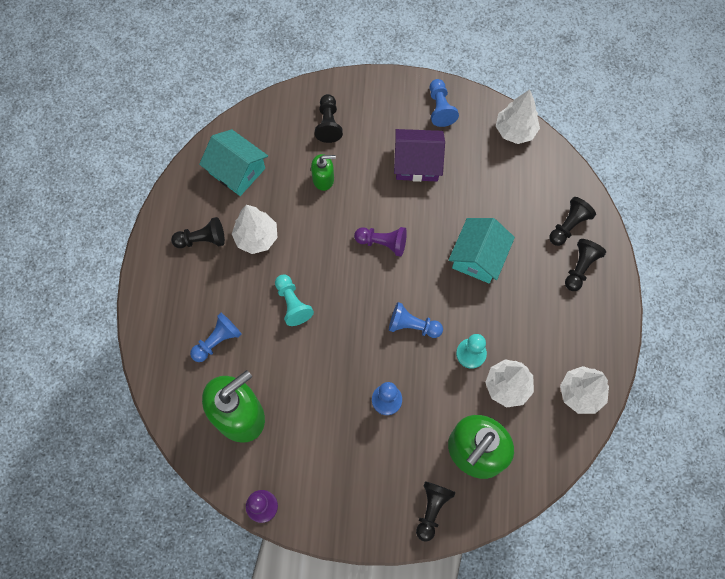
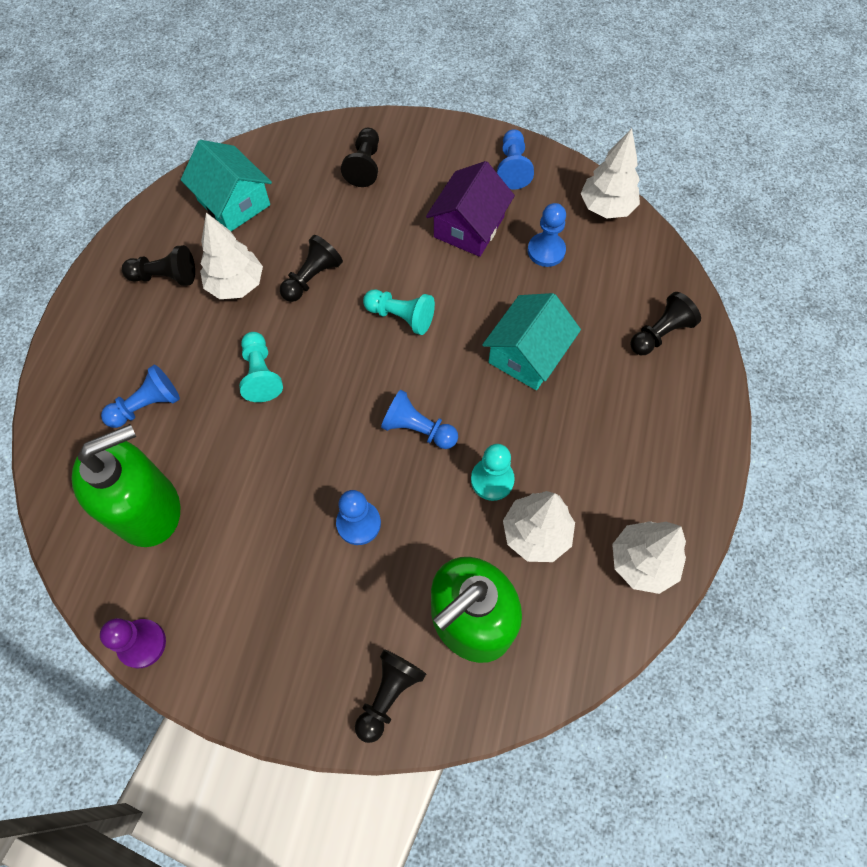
camera: 10 degrees right, 5 degrees down
(323, 179) = (342, 228): green soap dispenser -> none
(382, 243) = (401, 317): purple pawn -> turquoise pawn
(417, 163) = (469, 227): purple house -> purple house turned 75 degrees counterclockwise
(477, 173) = (546, 251): none -> blue pawn
(580, 268) = (668, 390): black pawn -> black pawn (312, 278)

